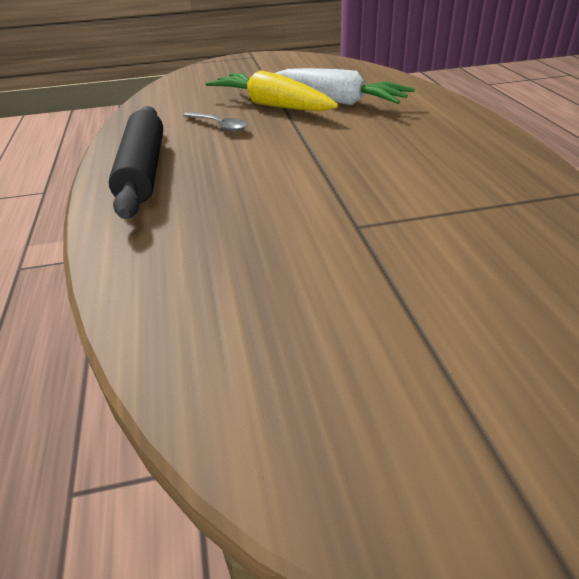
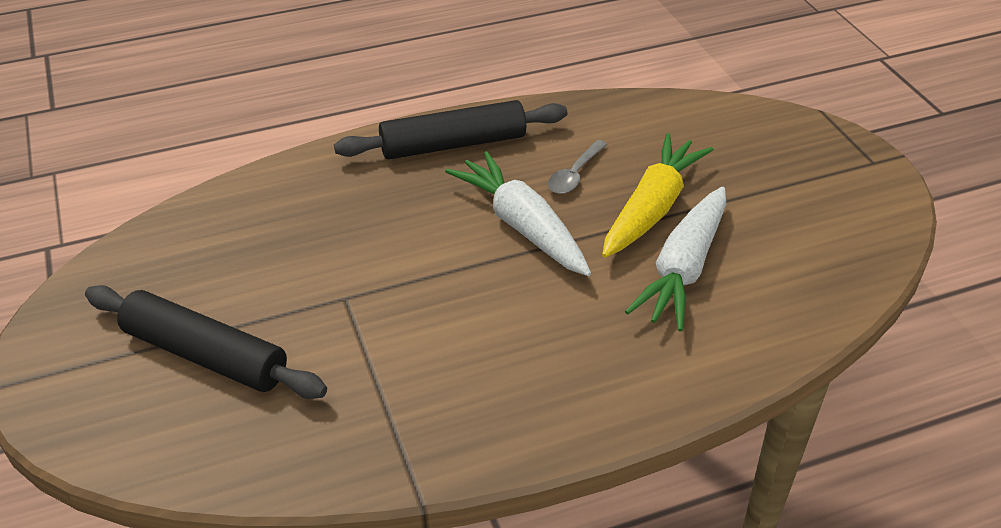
camera: 80 degrees right, 5 degrees up
(276, 145) = (522, 226): none -> white carrot
(455, 318) = (205, 355): none -> black rolling pin

